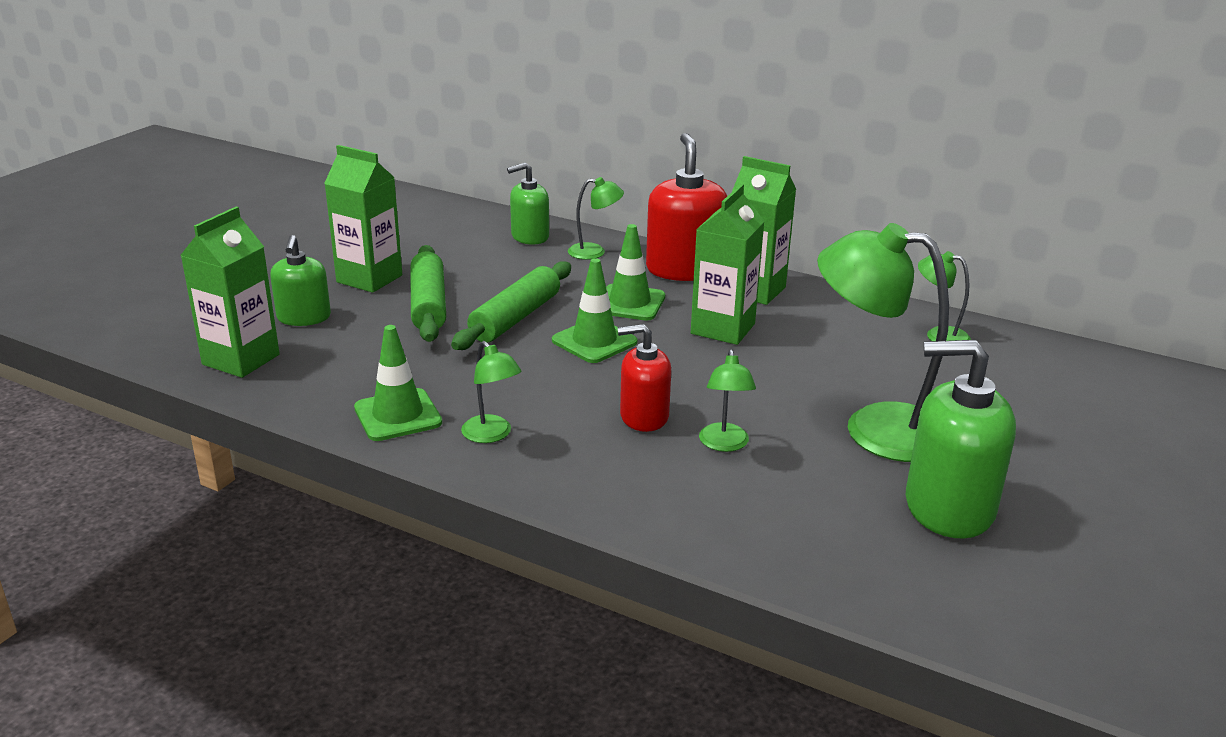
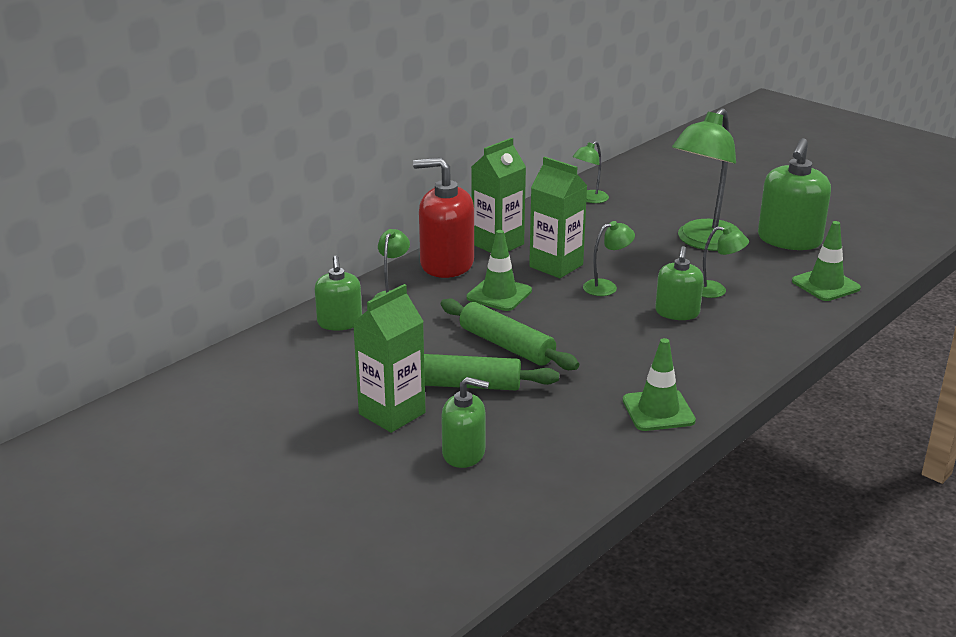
camera: 75 degrees left, 0 degrees up
(241, 359) = (540, 490): green carton -> none
(492, 435) = (693, 372): green lamp -> green lamp (606, 287)
(594, 341) = (560, 317): green traffic cone -> green traffic cone (825, 285)
(644, 417) = (677, 312): red soap dispenser -> green soap dispenser

